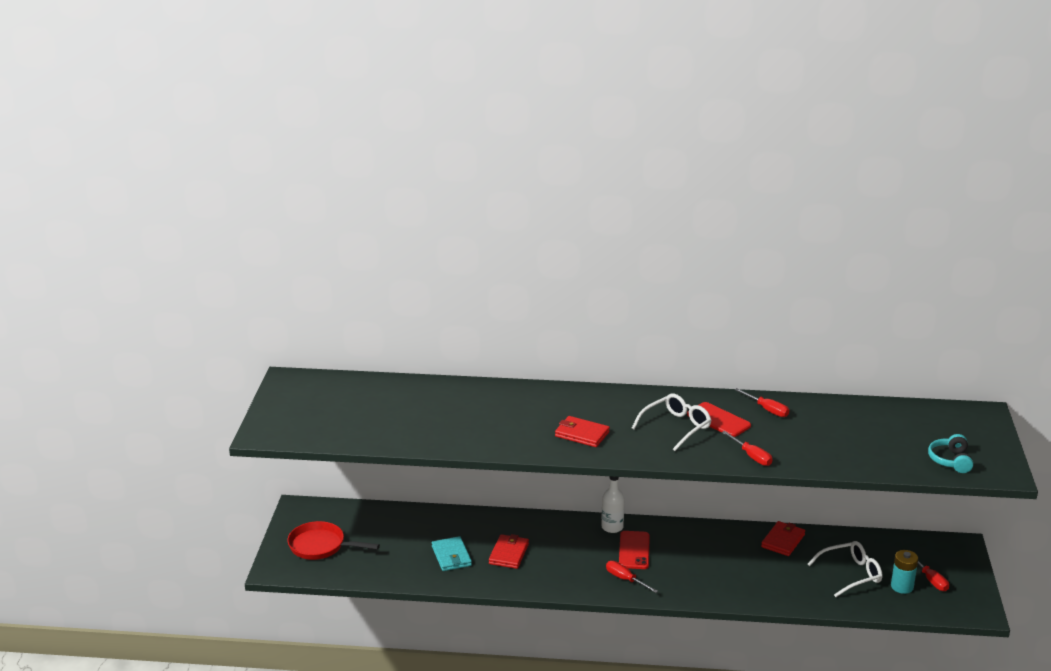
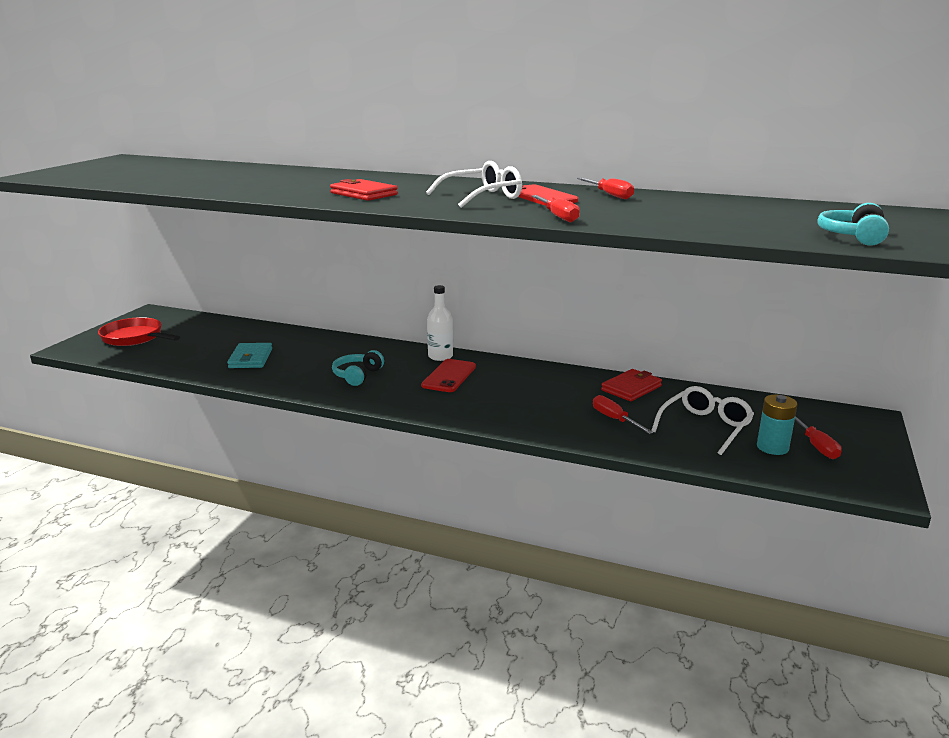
camera: 15 degrees right, 5 degrees down
(508, 554) = (311, 363): red wallet -> none
(559, 562) = (357, 375): none -> turquoise headphones
(625, 579) = (419, 398): red screwdriver -> red screwdriver (614, 419)
(851, 574) = (705, 427): white glasses -> white glasses turned 45 degrees counterclockwise

